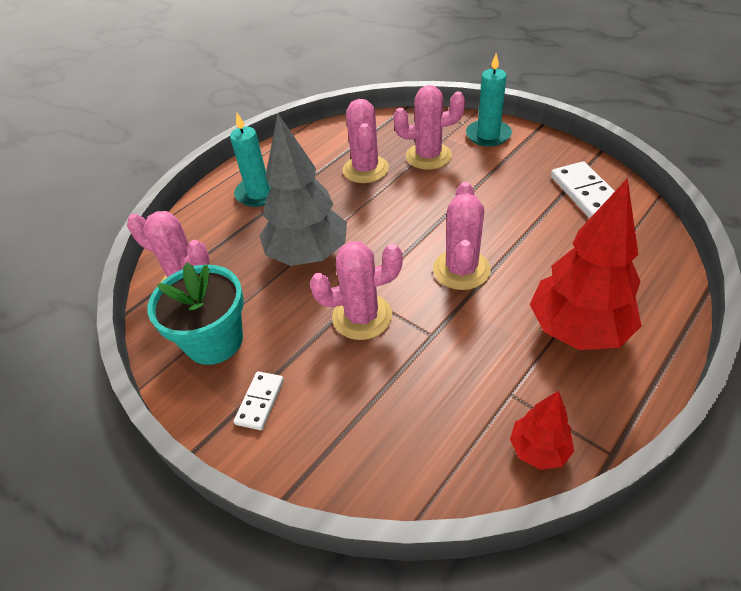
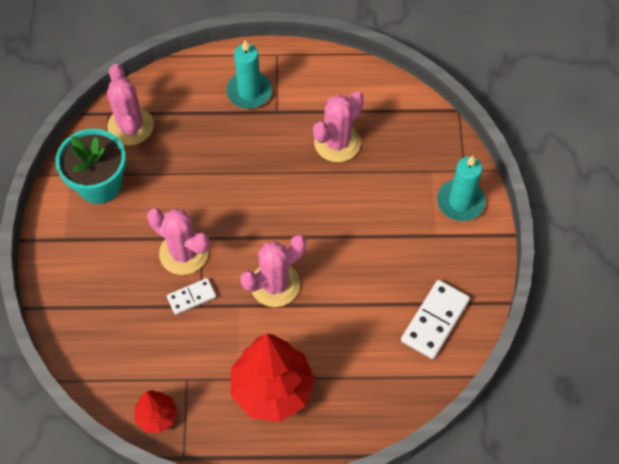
camera: 45 degrees right, 15 degrees up
(260, 401) = (78, 246): white domino -> white domino (191, 297)
(308, 255) = (213, 177): grey tree -> none
(428, 156) = (392, 176): pink cactus -> none

